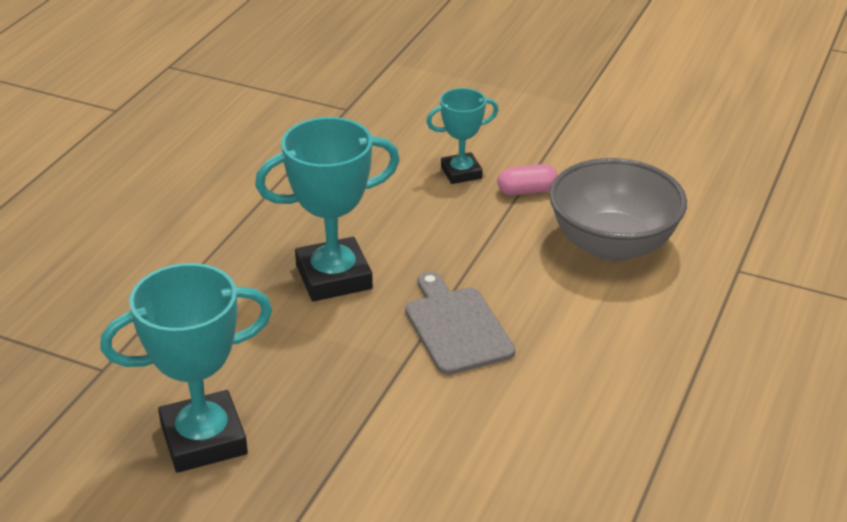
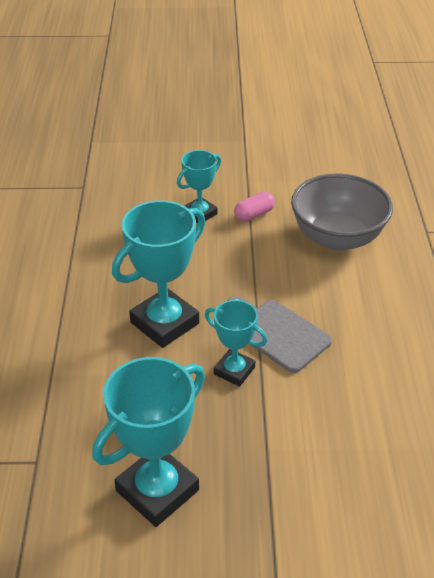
camera: 25 degrees left, 5 degrees up
(375, 350) = (234, 371): none -> turquoise trophy

